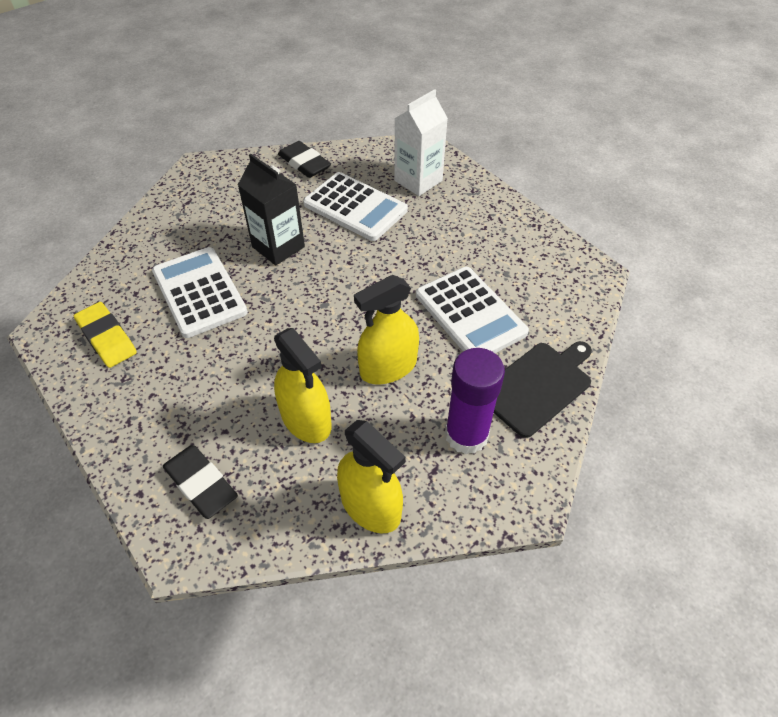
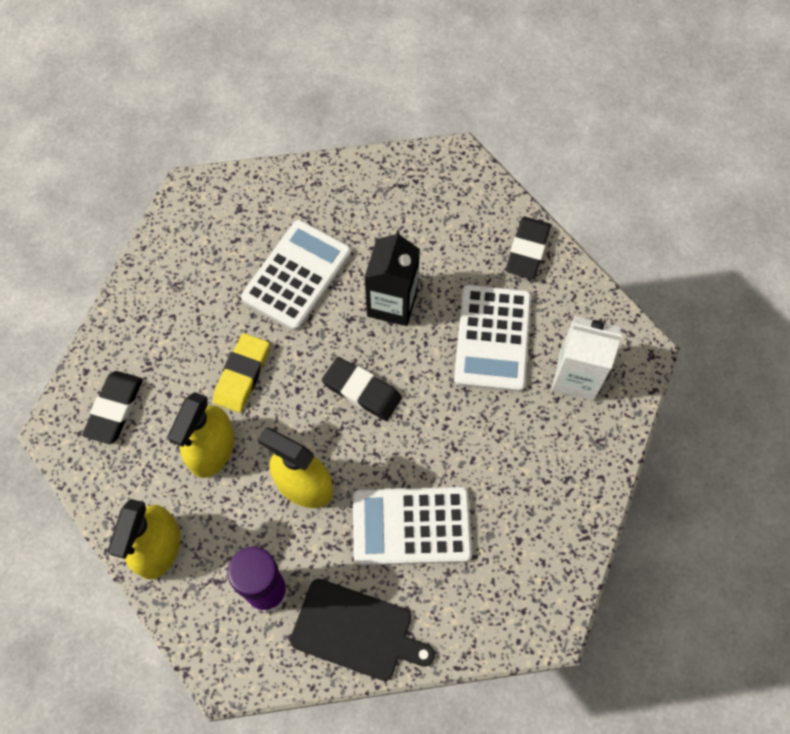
camera: 60 degrees right, 15 degrees up
(107, 338) = (208, 241): yellow eraser -> yellow eraser (242, 374)
(335, 295) = (362, 391): none -> black eraser
(470, 314) = (411, 526): white calculator -> white calculator turned 60 degrees clockwise

